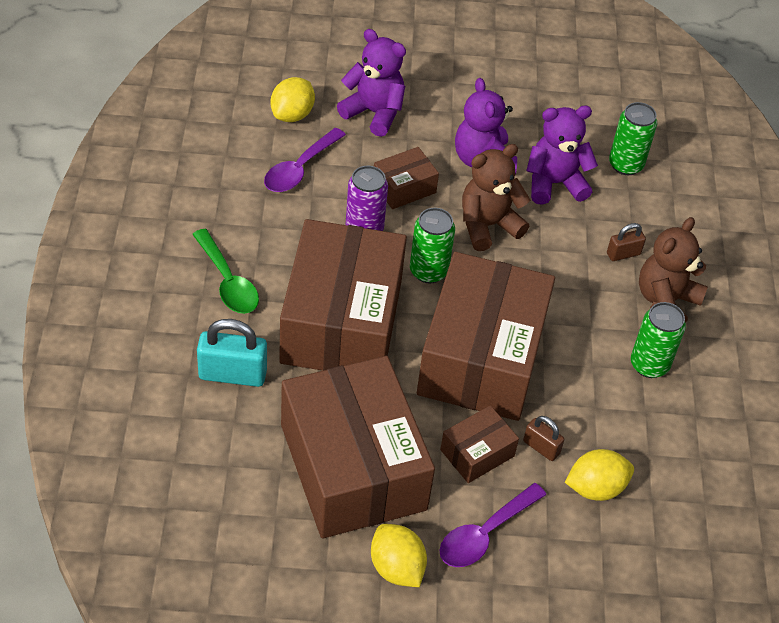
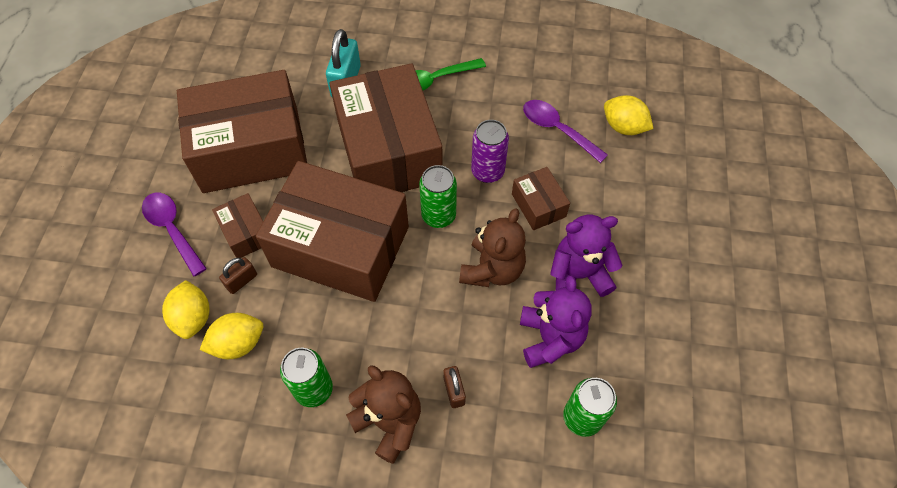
camera: 100 degrees right, 10 degrees up
(341, 321) = (389, 150): brown box -> brown box turned 60 degrees clockwise
(374, 113) = (634, 189): purple teddy bear -> none
(396, 568) = (161, 170): yellow lemon -> yellow lemon (238, 343)
(488, 226) = (492, 269): brown teddy bear -> brown teddy bear turned 45 degrees clockwise

